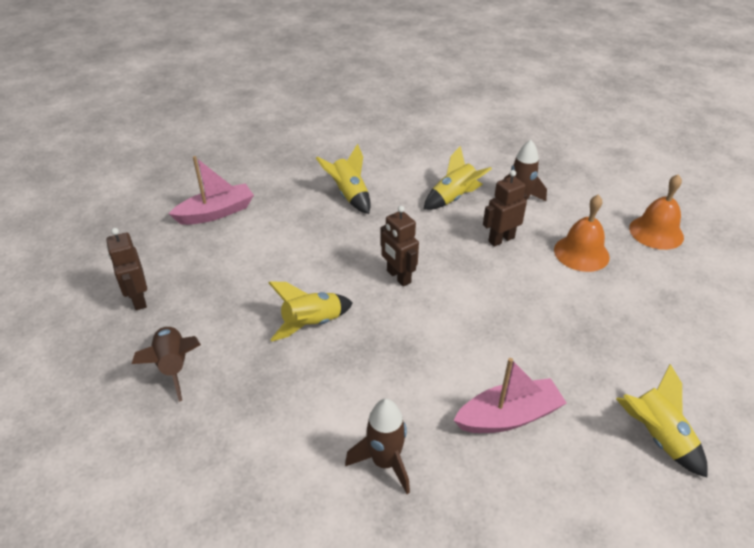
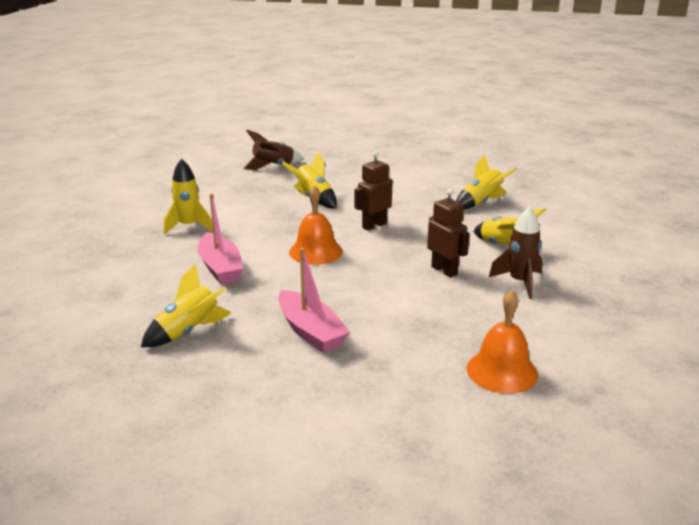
camera: 85 degrees right, 15 degrees down
(138, 299) = (331, 151): brown robot -> none
(216, 213) = (432, 161): pink boat -> pink boat (310, 331)
(385, 462) = (189, 226): brown rocket -> yellow rocket
(581, 253) = (438, 314): orange bell -> orange bell (315, 251)

